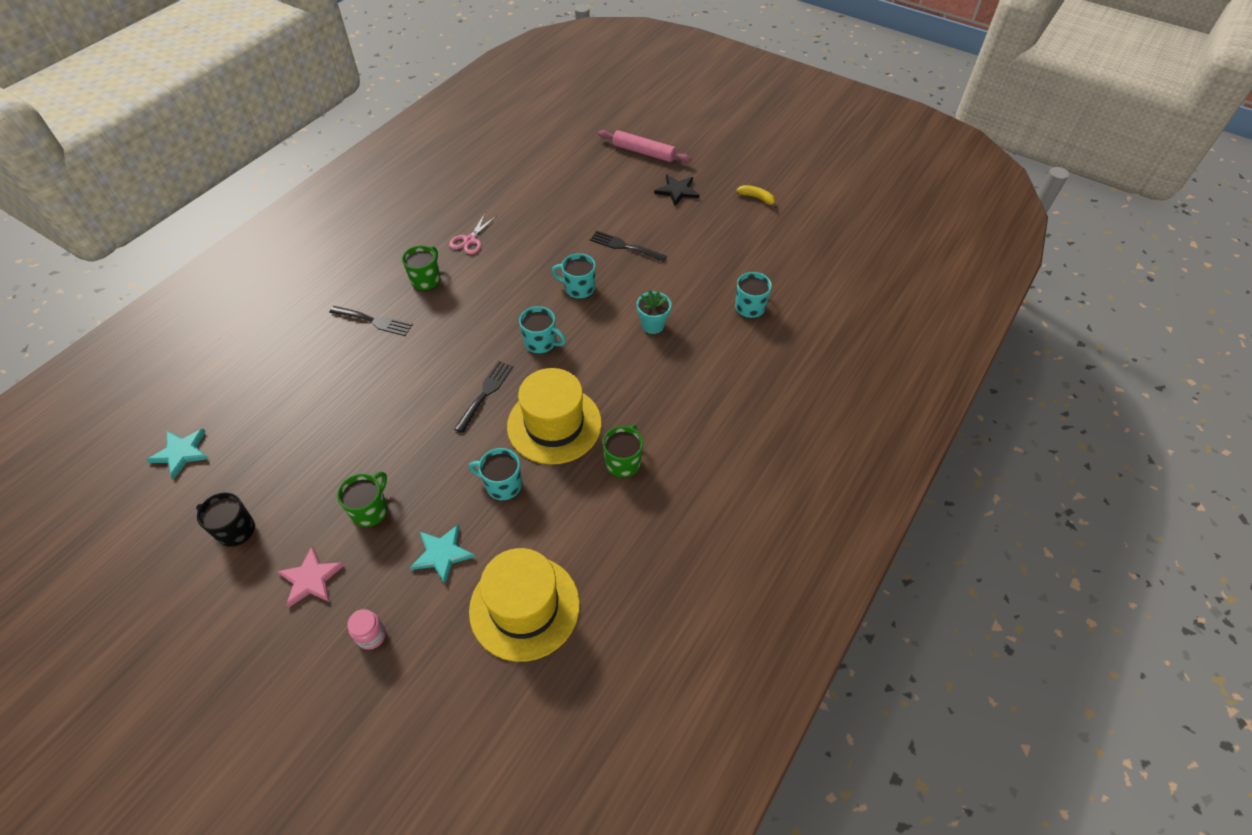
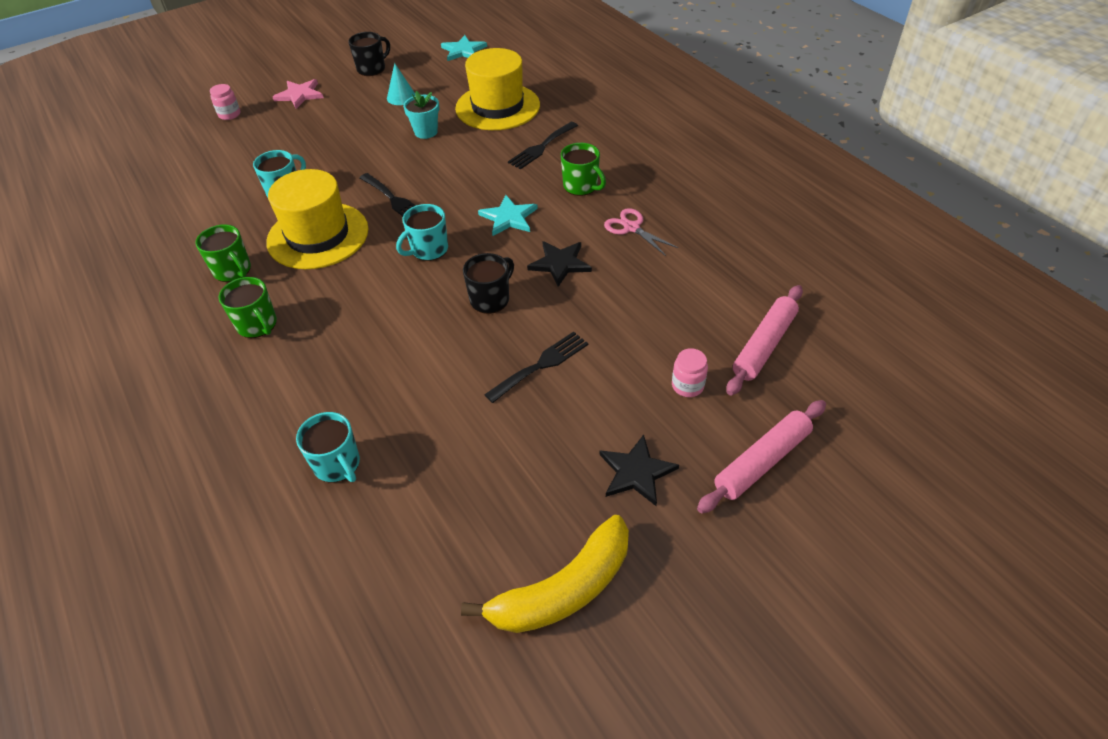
camera: 115 degrees right, 5 degrees down
(300, 468) = (401, 97): none -> turquoise cone
(370, 510) = (330, 124): green mug -> green mug (257, 325)
(442, 554) = (257, 152): turquoise star -> turquoise star (509, 218)
(524, 607) = (170, 183): yellow hat -> yellow hat (497, 107)
(525, 265) = (560, 263): none -> black star
(560, 163) = (764, 345): none -> pink rolling pin
(578, 288) = (490, 299): turquoise mug -> black mug
(607, 185) = (687, 386): none -> pink jar
(653, 325) = (384, 349): turquoise flower pot -> turquoise flower pot (426, 132)
(757, 198) = (563, 589): yellow banana -> yellow banana, size x2.09

